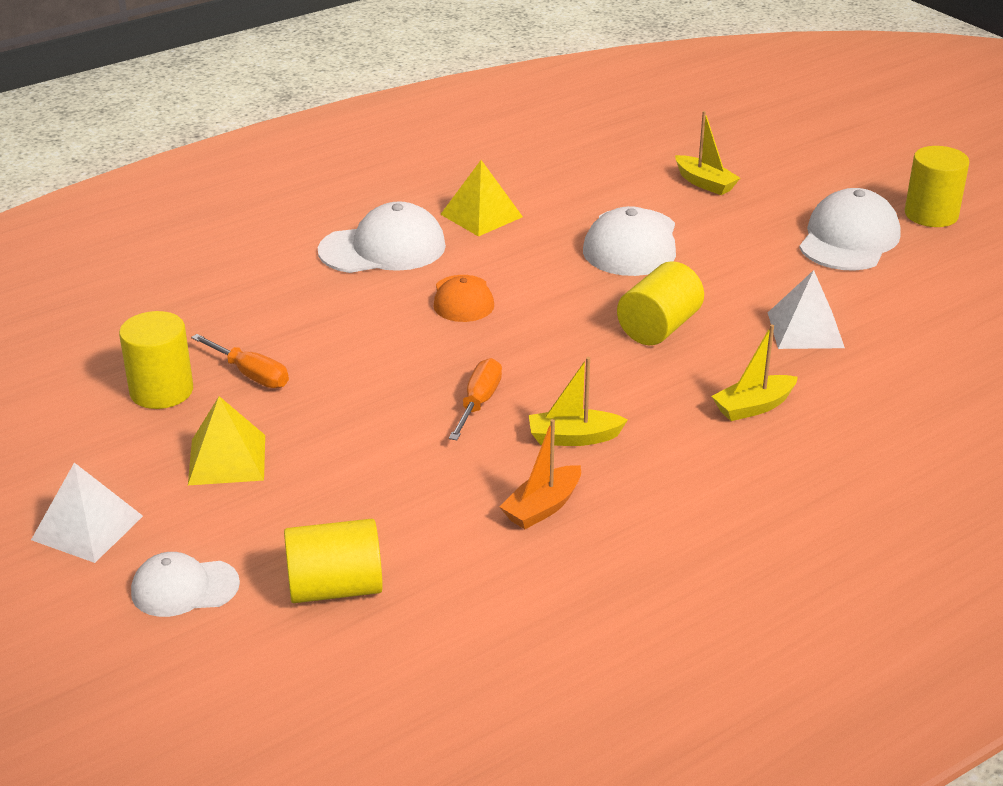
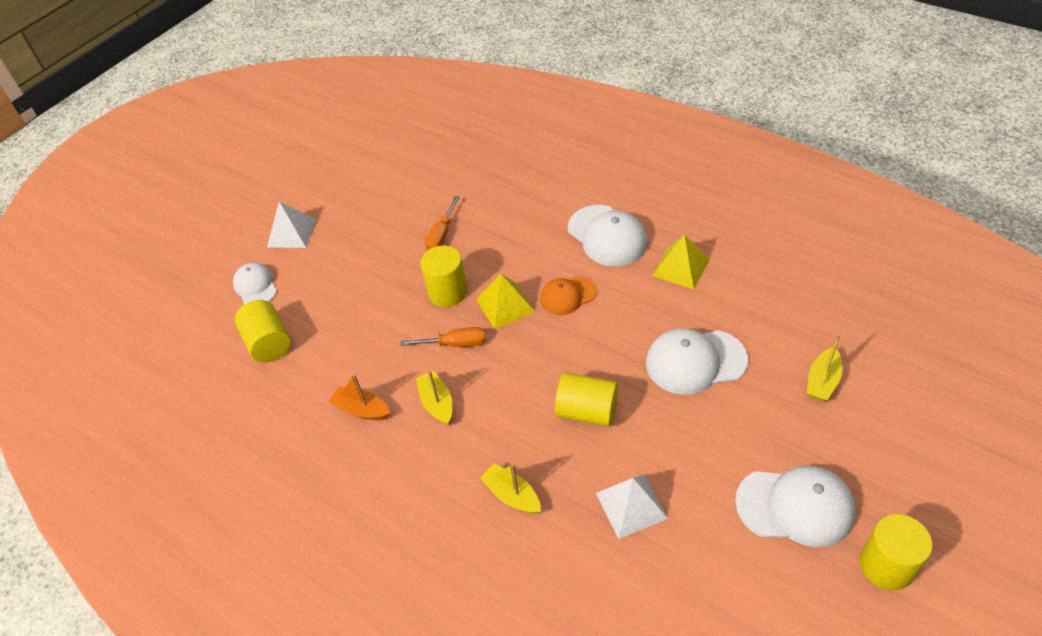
camera: 75 degrees right, 15 degrees up
(161, 391) = (412, 208): yellow cylinder -> yellow cylinder (447, 292)
(227, 459) = (361, 258): yellow pyramid -> yellow pyramid (505, 305)

